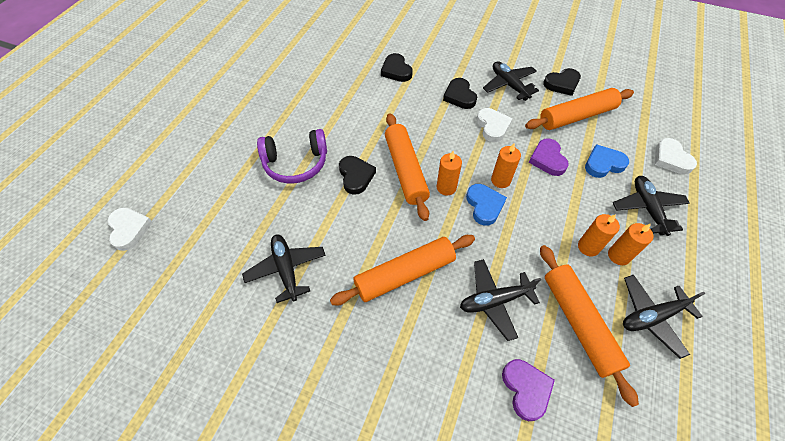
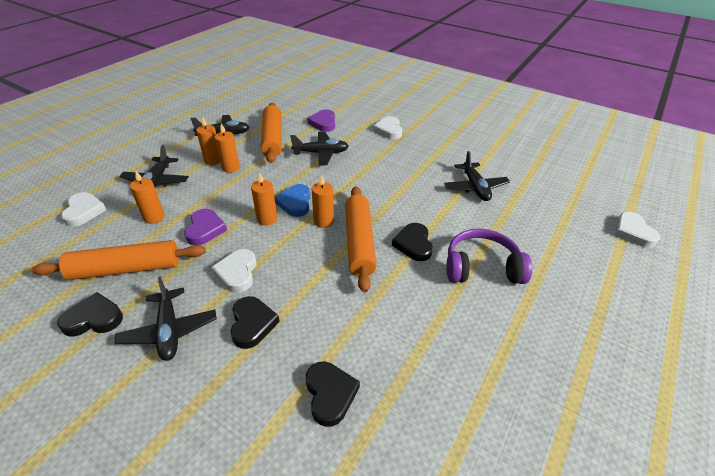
camera: 170 degrees left, 15 degrees down
(404, 274) = (381, 173): orange rolling pin -> none
(412, 390) = (389, 130): none -> white heart
(603, 164) = (154, 217): blue heart -> orange candle

